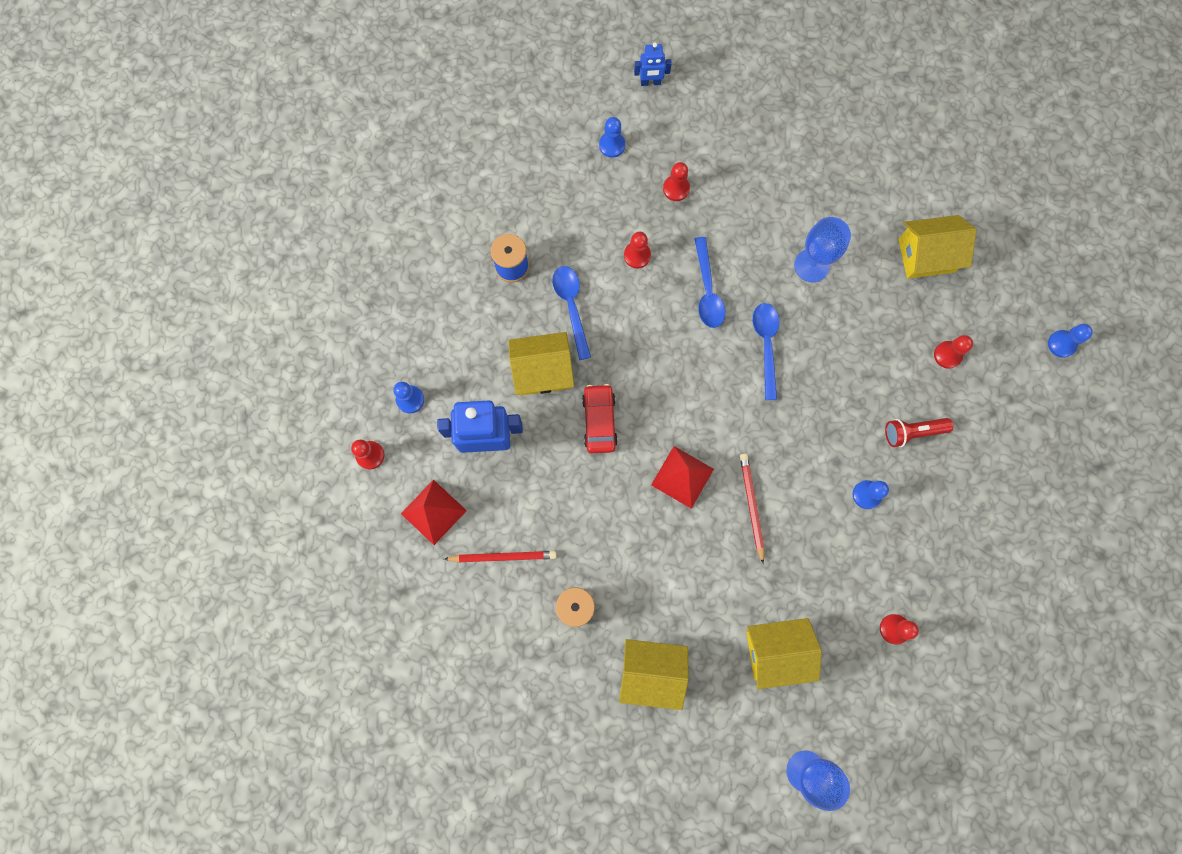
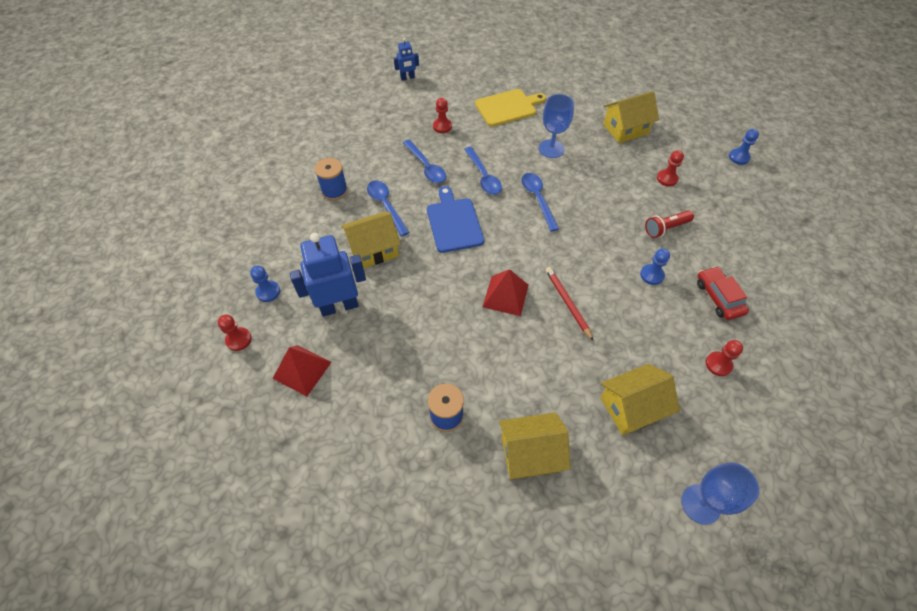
camera: 15 degrees left, 20 degrees down
(503, 556) = (371, 390): red pencil -> none
(599, 421) = (427, 272): red car -> red car (718, 297)
(612, 145) = (390, 112): blue pawn -> none
(637, 255) = (426, 167): red pawn -> blue spoon
(649, 355) = (454, 222): none -> blue cutting board
(776, 175) = (508, 107): none -> yellow cutting board

